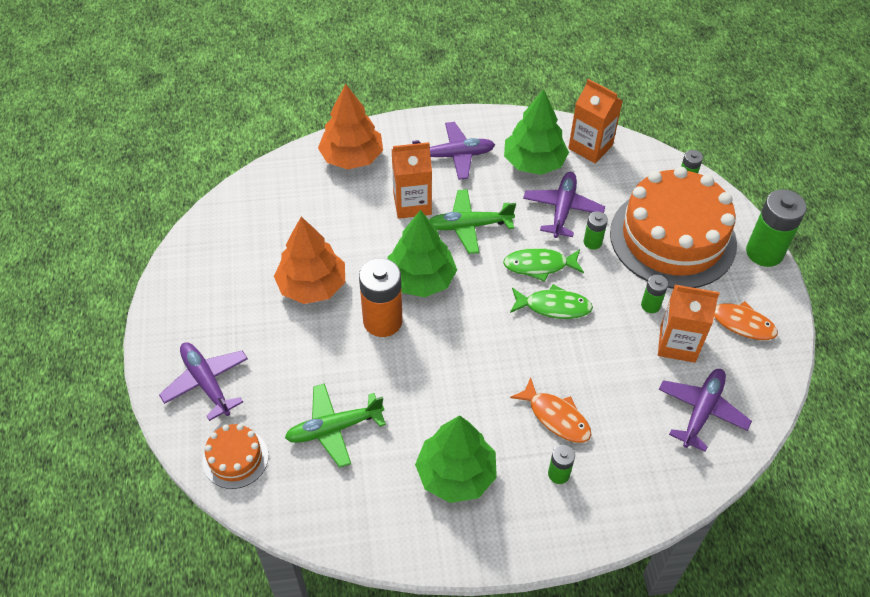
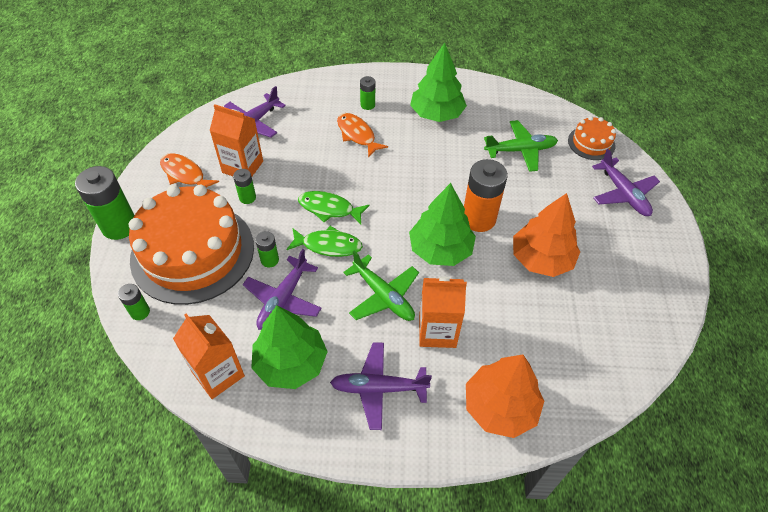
camera: 170 degrees left, 0 degrees up
(469, 226) = (383, 296): green plane -> green plane turned 45 degrees clockwise

